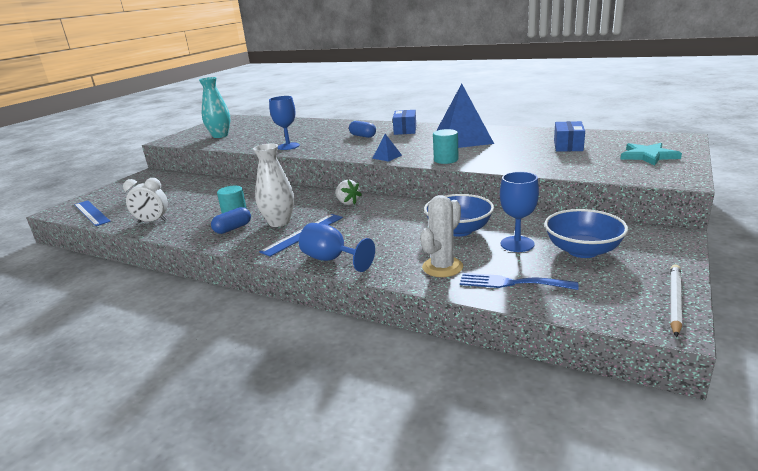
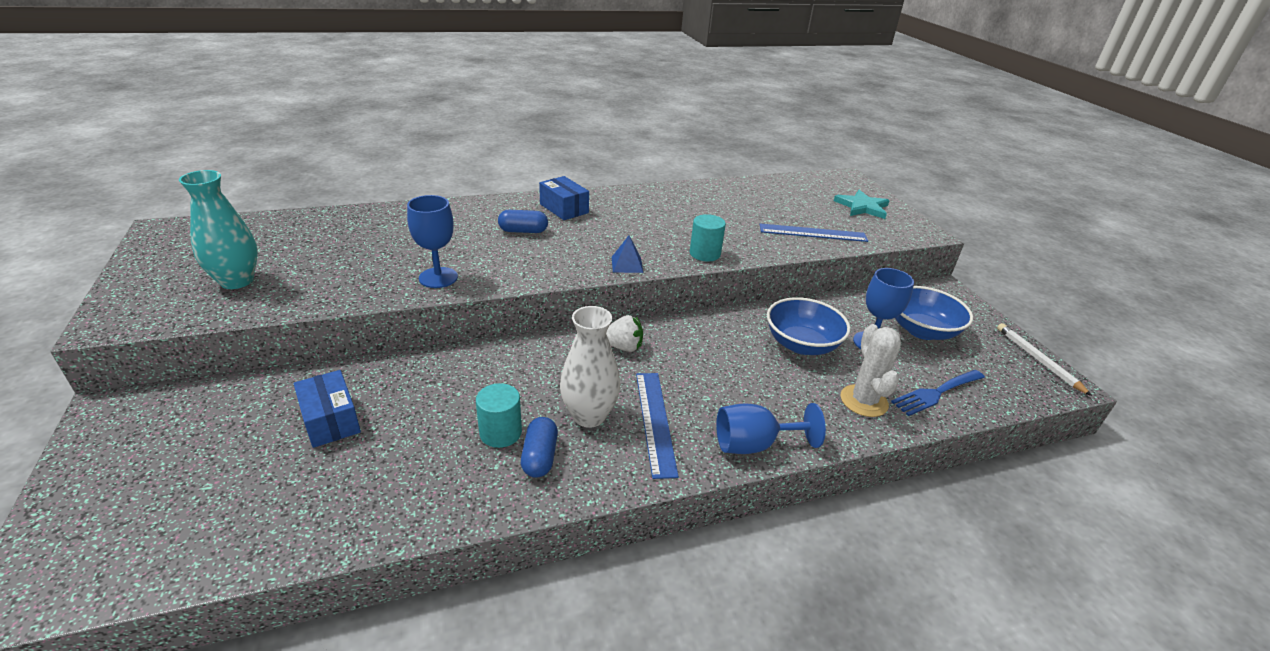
camera: 50 degrees left, 10 degrees up
(91, 213) = (150, 558): blue ruler -> blue ruler (813, 233)
(152, 221) = (359, 510): white clock -> none
(462, 139) = (664, 214): blue pyramid -> none
(568, 146) = (781, 204): blue box -> blue box (330, 420)

